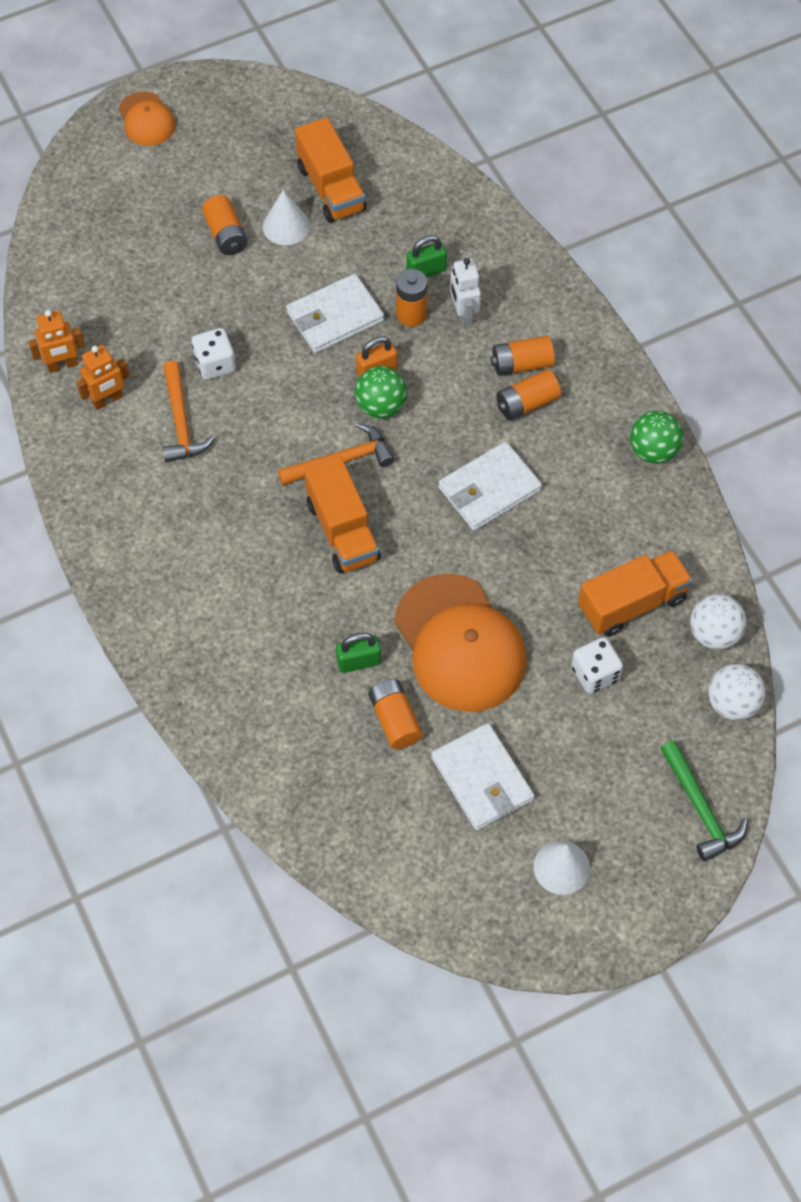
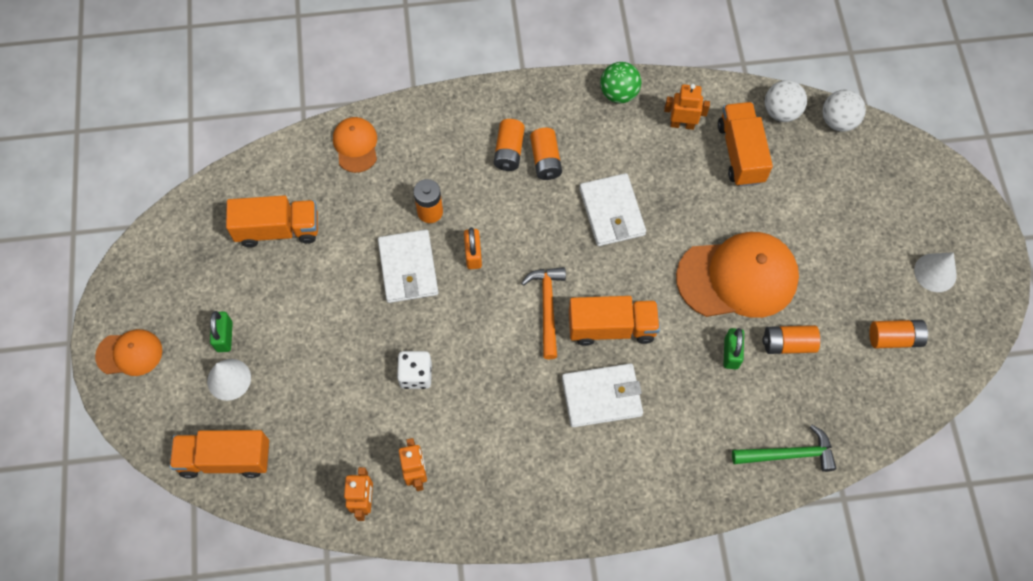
camera: 70 degrees left, 5 degrees up
(67, 236) = (225, 459): none -> orange truck
(181, 422) = (462, 419): orange hammer -> none
(226, 235) = (287, 326): orange battery -> orange battery (894, 338)
(286, 226) = (300, 276): white cone -> white cone (229, 379)
(381, 406) = (507, 262): green ball -> none
(426, 271) = (393, 187): green padlock -> green padlock (224, 336)
(462, 220) = (356, 145): none -> orange cap
(463, 314) = (446, 175): white robot -> none
(482, 779) = (853, 300): white wallet -> white wallet (602, 396)
(595, 674) = (790, 197): white dice -> none
(642, 529) = (682, 124): none -> orange robot
(700, 809) = (912, 170): green hammer -> green hammer (789, 454)

